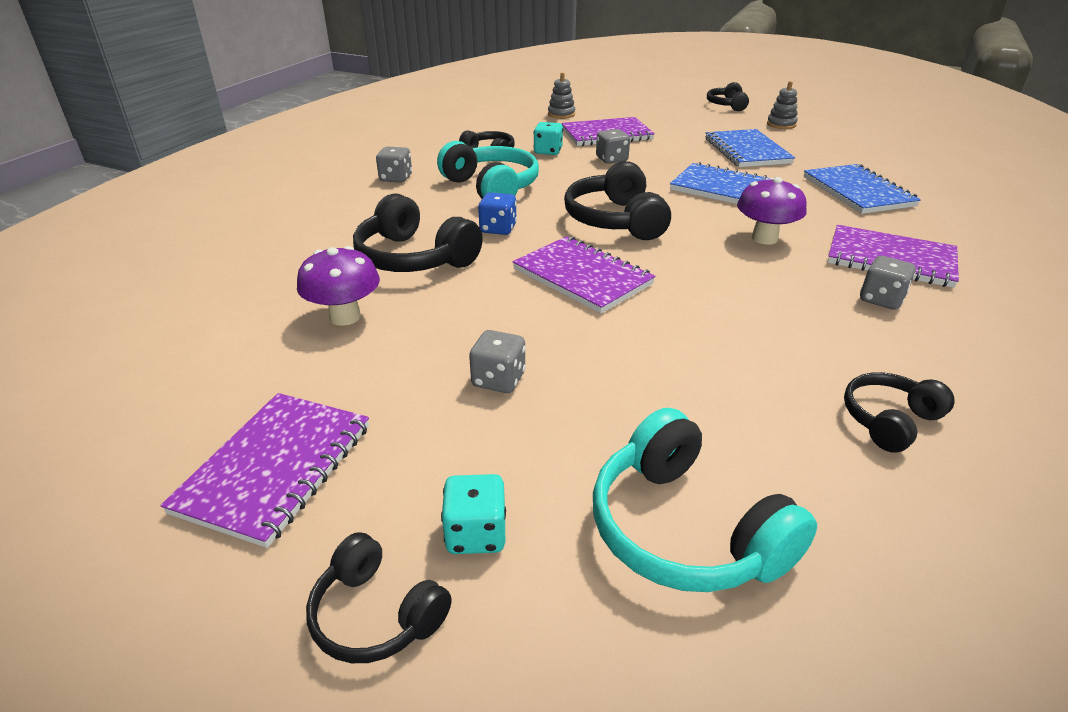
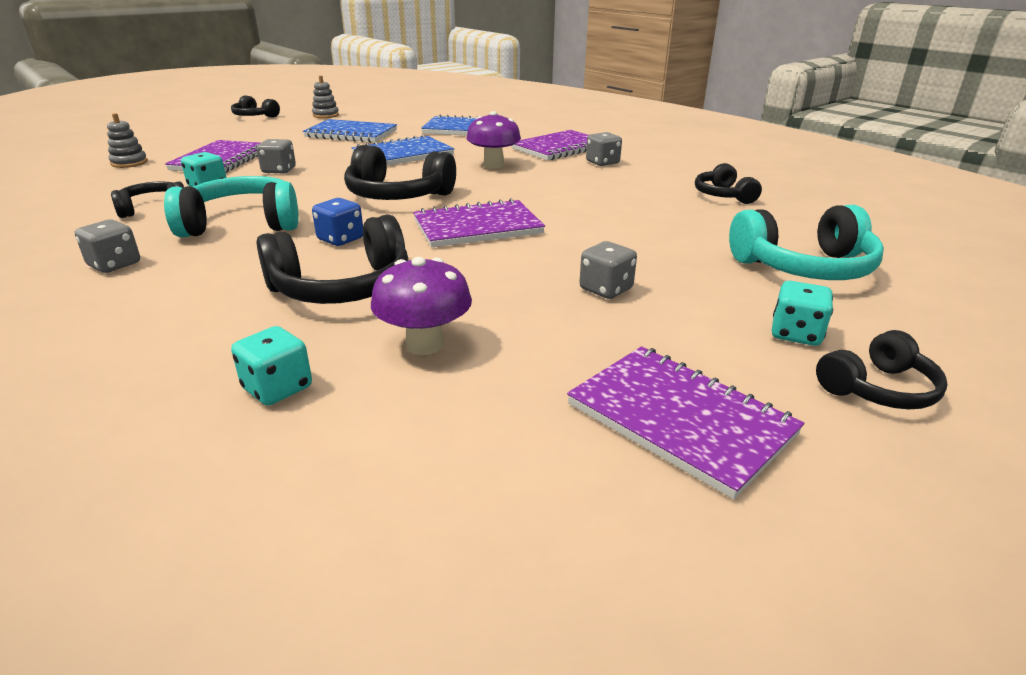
camera: 65 degrees left, 5 degrees down
(267, 284) = (277, 388): none -> turquoise dice

